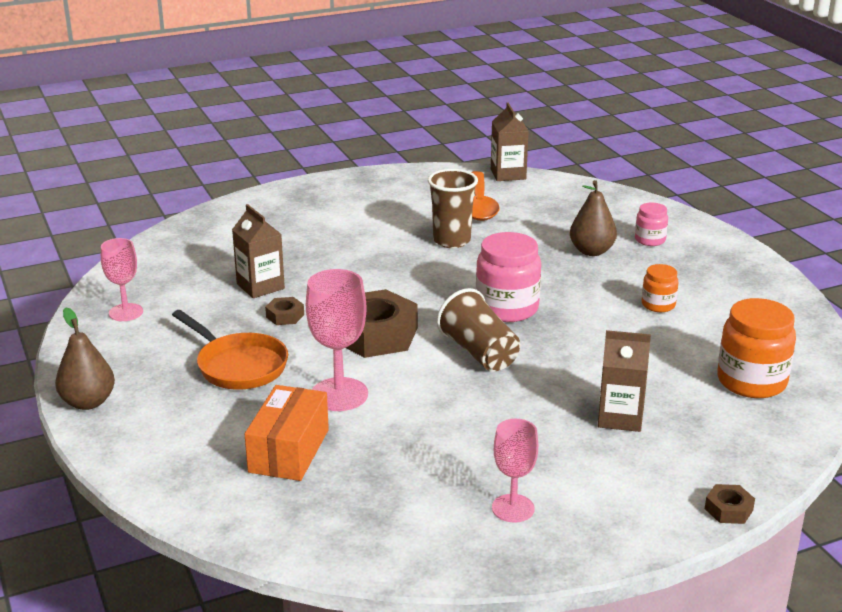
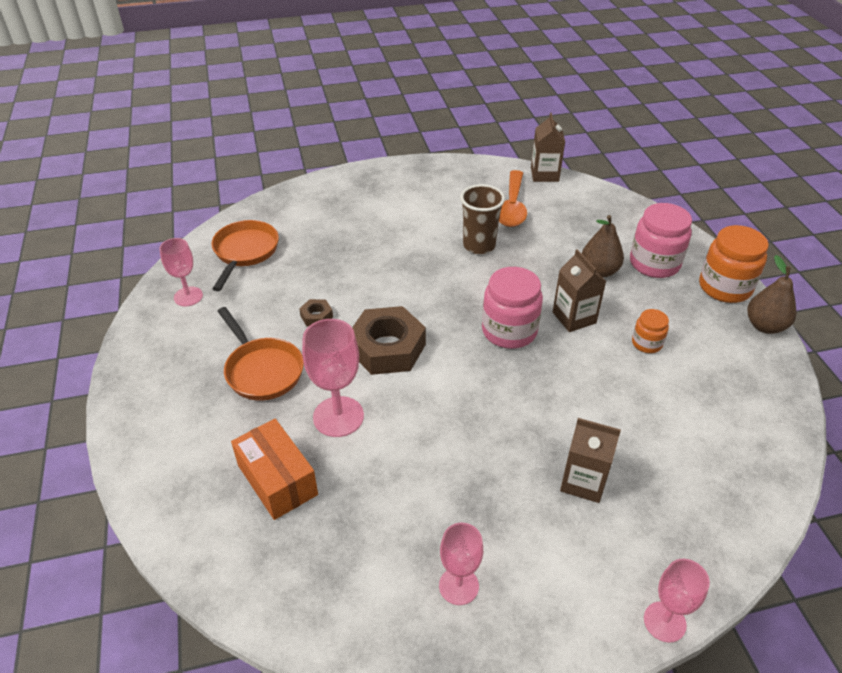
camera: 10 degrees right, 15 degrees up
(88, 402) = (128, 396): brown pear -> brown pear (765, 326)
(179, 269) = (245, 252): none -> orange pan
(260, 286) = (305, 280): brown carton -> brown carton (574, 317)
(289, 451) = (277, 480): orange box -> orange box turned 60 degrees counterclockwise
(479, 353) = (472, 382): brown cup -> none
(650, 240) = (654, 263): pink jar -> pink jar, size x1.85
(728, 509) = (664, 621): brown nut -> pink goblet
(751, 381) = (717, 452): orange jar -> orange jar (724, 287)

